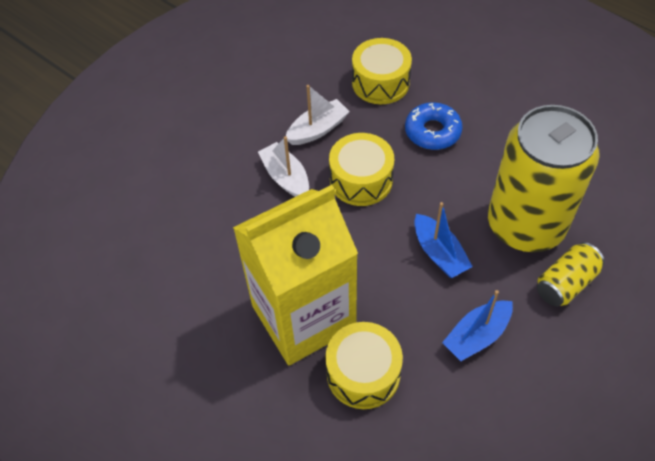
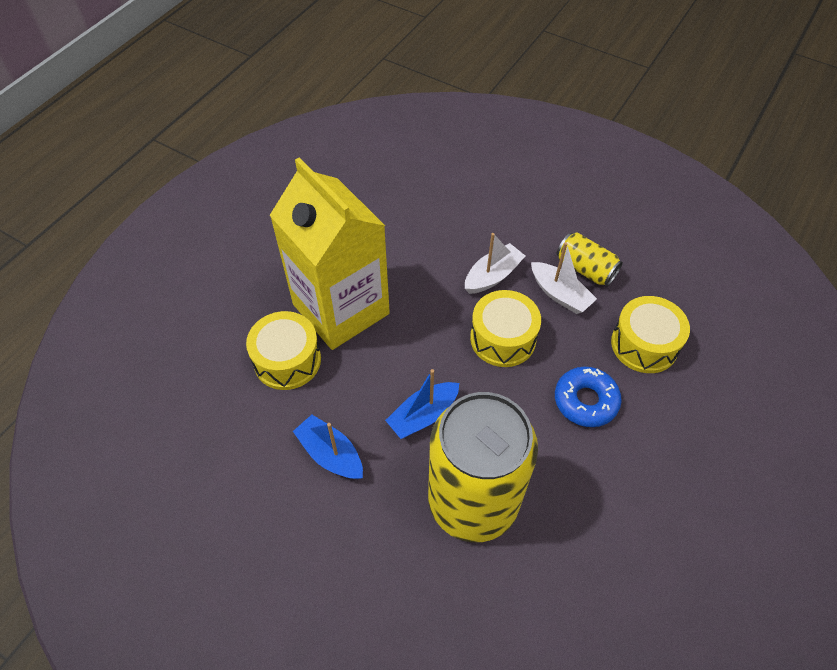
camera: 80 degrees right, 0 degrees up
(565, 283) = (401, 544): yellow can -> yellow can (585, 269)

